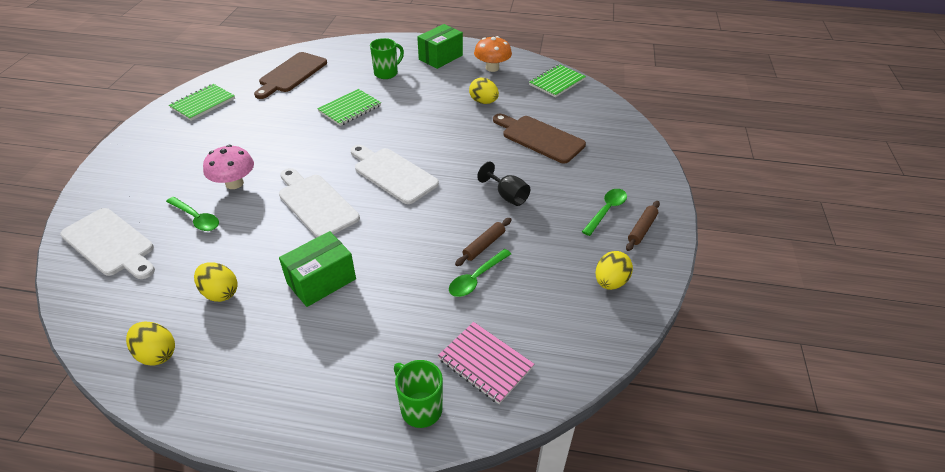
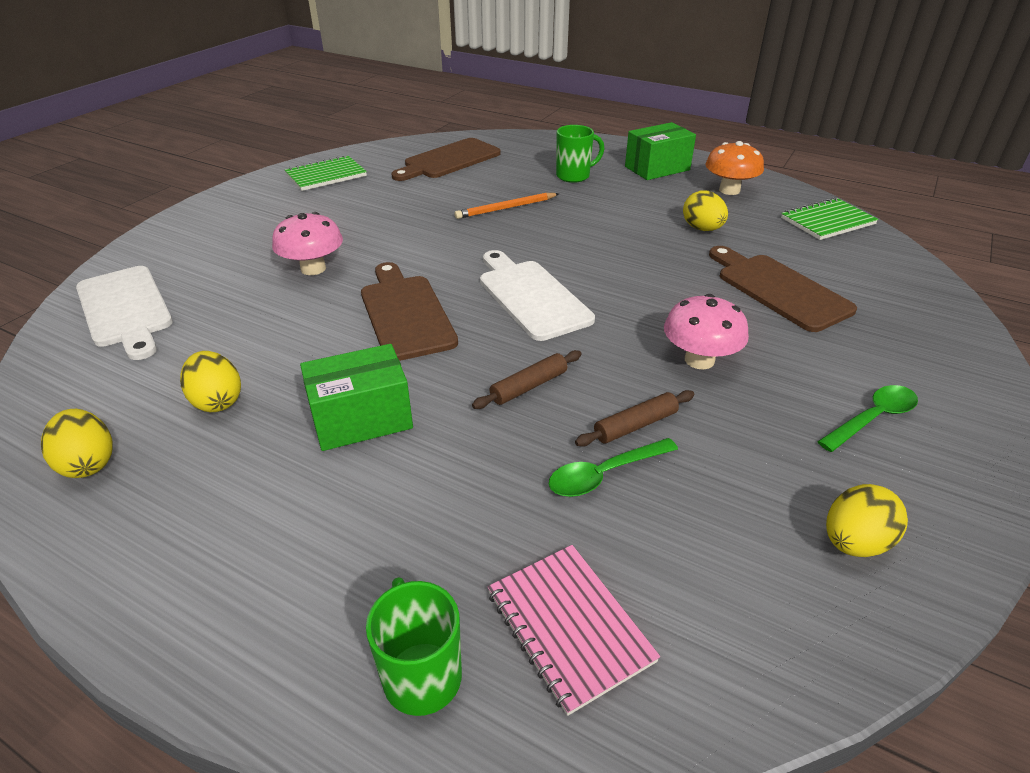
camera: 20 degrees right, 5 degrees down
(196, 218) = (243, 301): green spoon -> none
(316, 203) = (405, 313): white cutting board -> brown cutting board
(350, 109) = (506, 208): green notebook -> orange pencil
(507, 196) = (699, 360): black goblet -> pink mushroom
(642, 229) = (937, 464): brown rolling pin -> brown rolling pin (529, 386)

